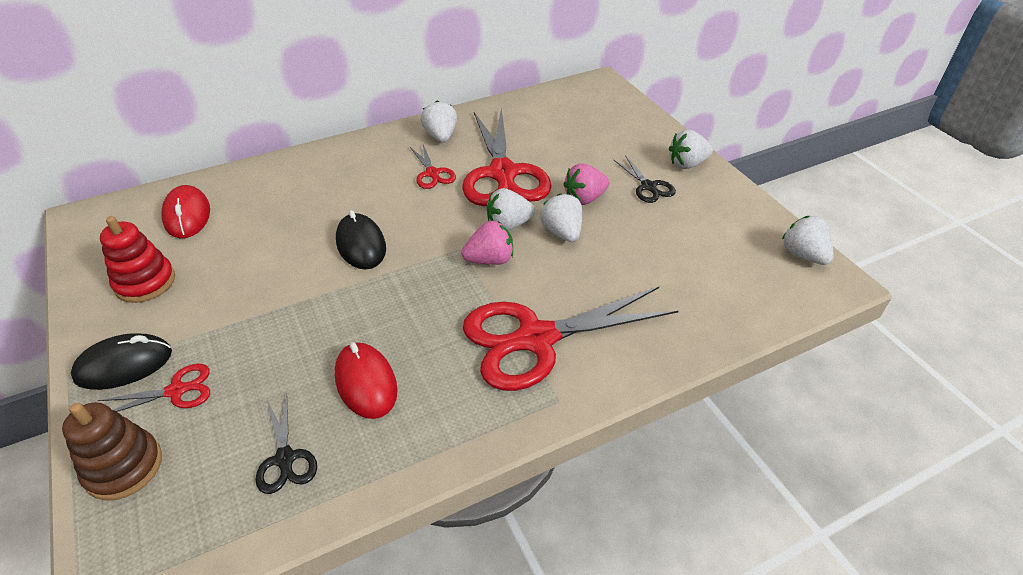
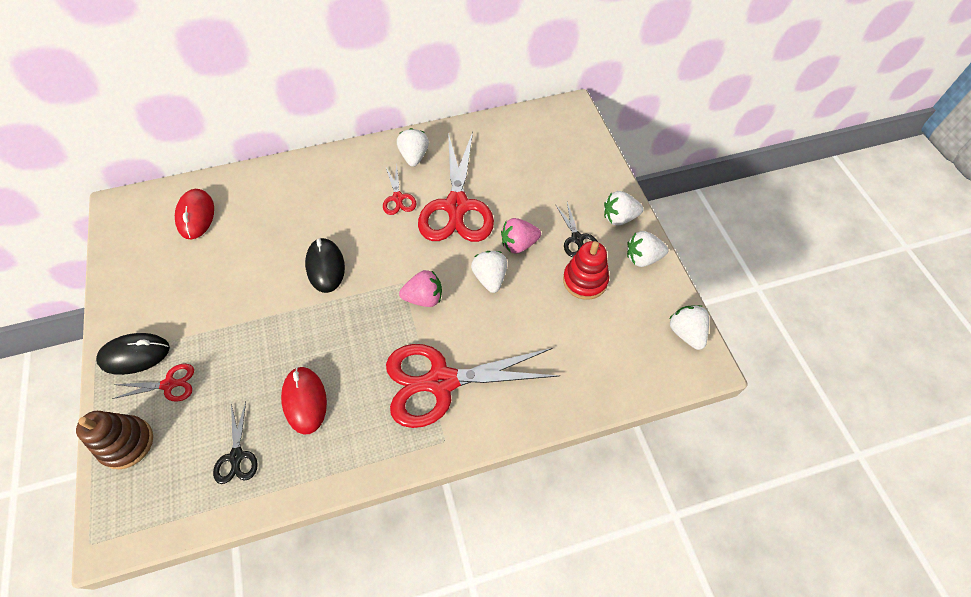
camera: 10 degrees right, 15 degrees up
(145, 282) = (157, 279): red stacking toy -> red stacking toy (585, 280)
(508, 225) = (448, 263): white strawberry -> white strawberry (642, 258)

